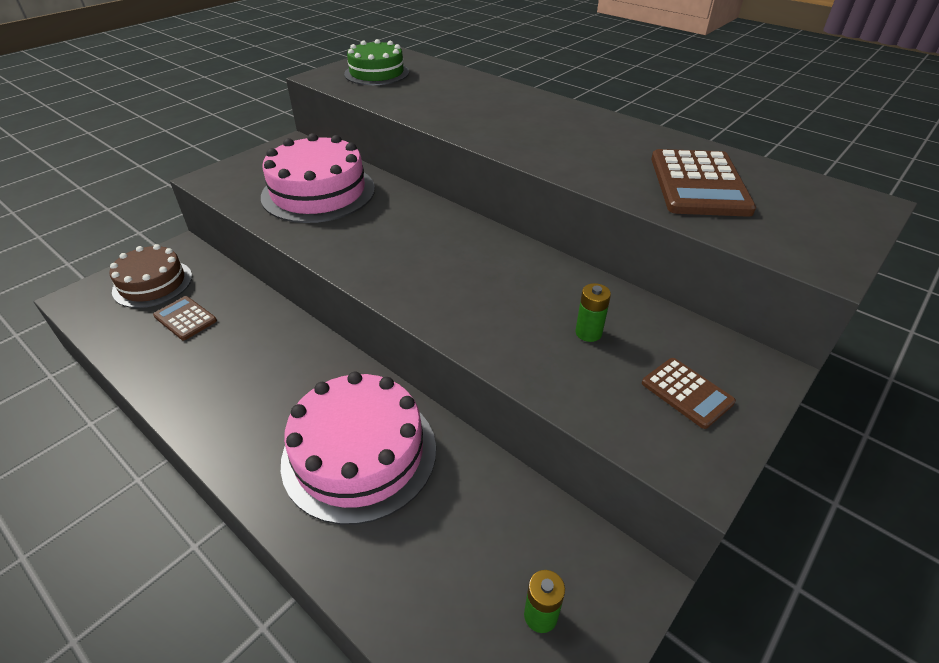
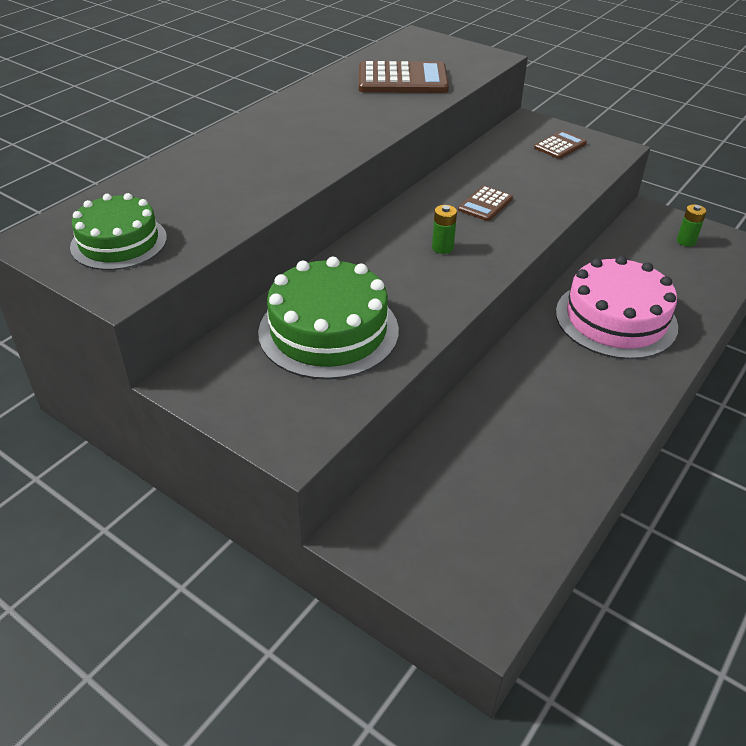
camera: 95 degrees left, 0 degrees up
(152, 283) = (439, 537): brown cake -> none
(185, 318) = (497, 477): brown calculator -> brown calculator (485, 204)
(318, 192) = (328, 331): pink cake -> green cake
(588, 333) = (518, 173): green battery -> green battery (442, 248)

